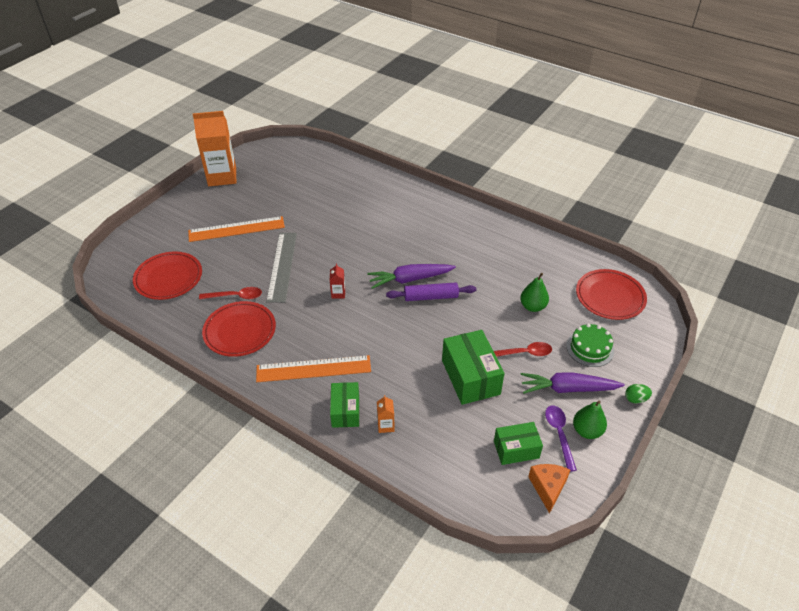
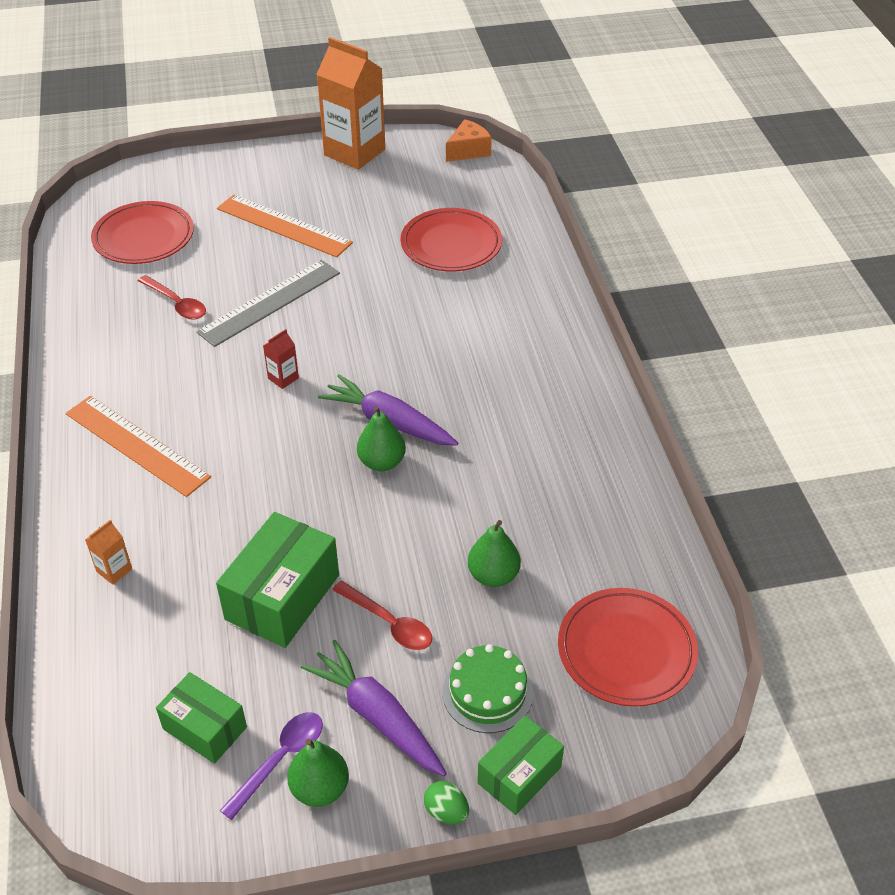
camera: 45 degrees right, 0 degrees up
(240, 331) = (127, 346): red plate -> red plate (451, 244)
(345, 411) = (100, 518): green box -> green box (519, 775)
(431, 297) = (381, 462): purple rolling pin -> green pear
(548, 488) = (171, 806): orange cheese -> orange cheese (468, 151)

